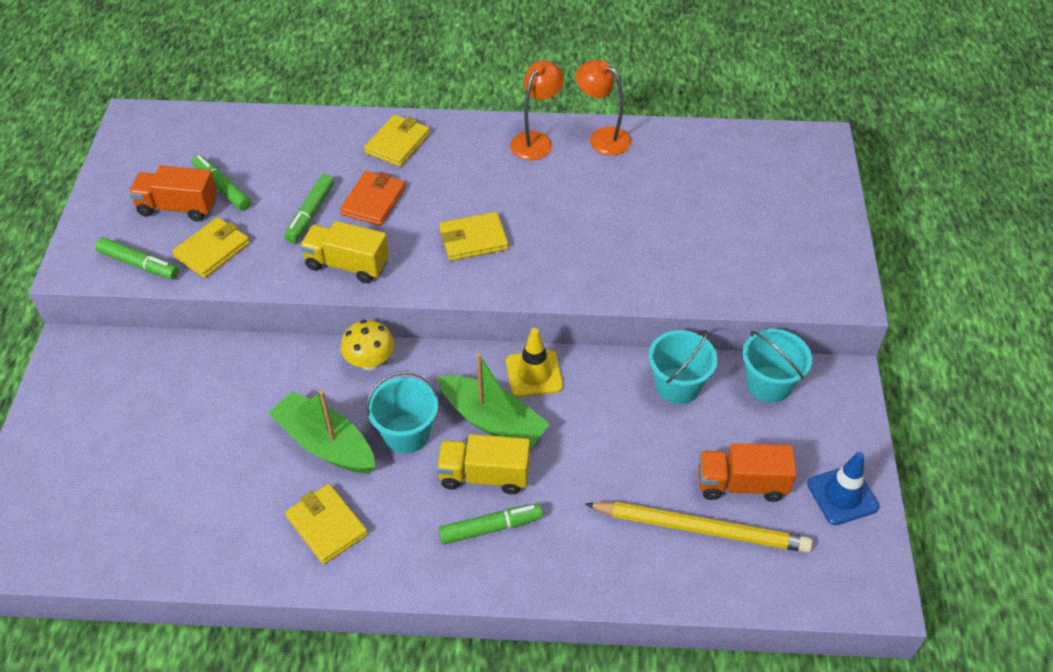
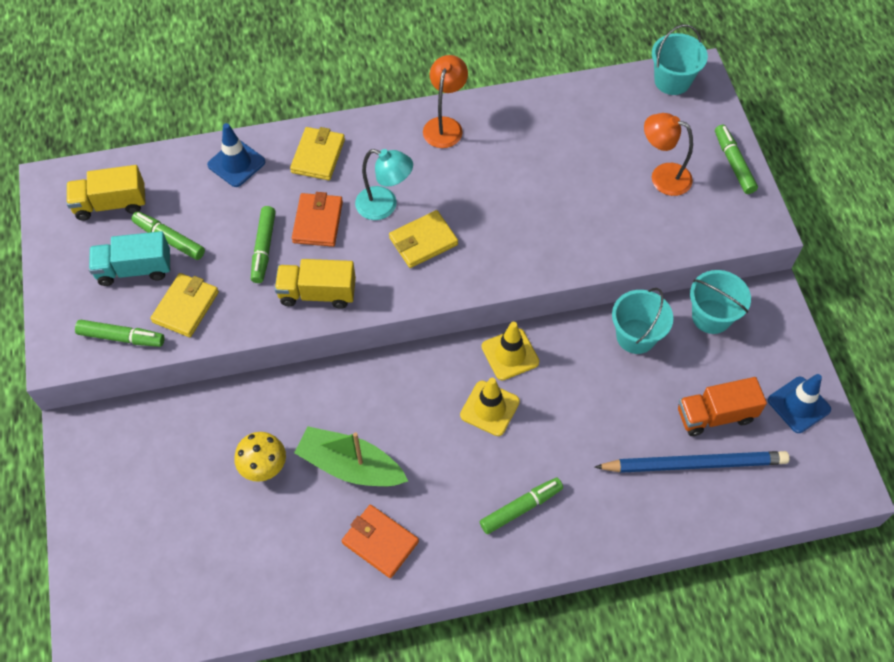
camera: 15 degrees left, 10 degrees up
(178, 207) = (135, 269): orange truck -> turquoise truck
(315, 135) = (236, 163): none -> blue traffic cone
(327, 526) = (380, 542): yellow wallet -> orange wallet
(370, 361) = (361, 377): yellow mushroom -> yellow mushroom (263, 466)
(406, 434) = (418, 439): turquoise bucket -> turquoise bucket (672, 81)
(446, 200) = (384, 206): none -> turquoise lamp
(484, 475) = (499, 461): yellow truck -> yellow truck (111, 204)
(493, 421) = (489, 408): green boat -> yellow traffic cone
(602, 137) = (504, 109): orange lamp -> orange lamp (662, 176)
(701, 528) = (694, 464): yellow pencil -> blue pencil
(833, 232) = (733, 163): none -> green marker

